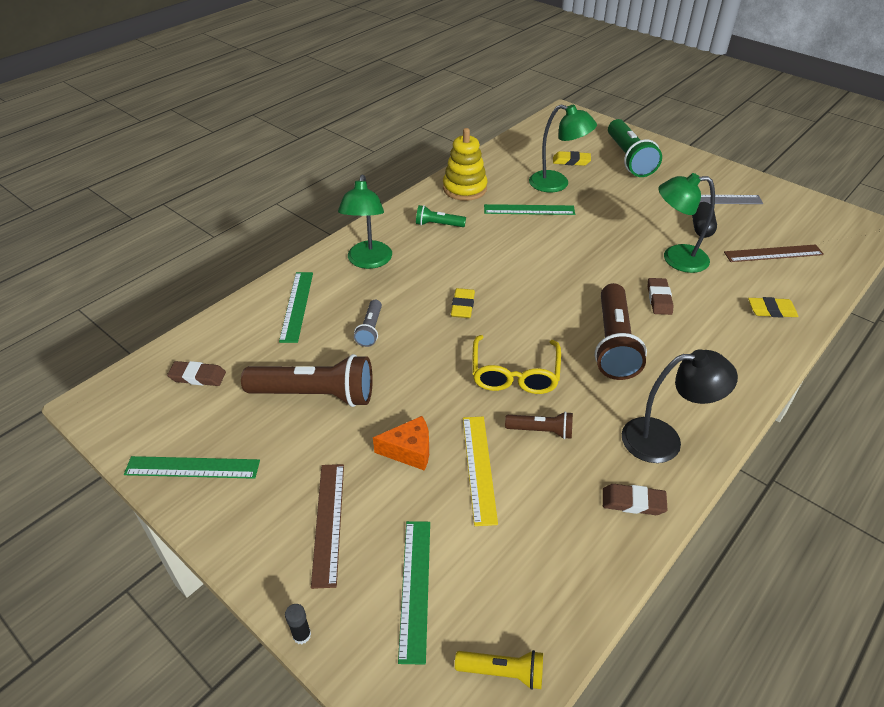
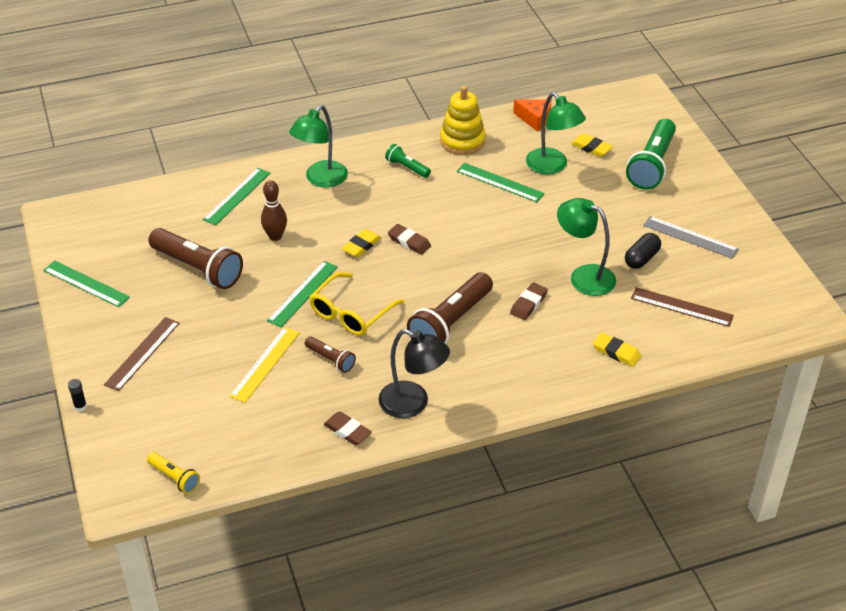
camera: 30 degrees right, 0 degrees up
(198, 376) = (130, 223): brown eraser -> brown eraser (409, 242)
(370, 329) = (275, 236): grey flashlight -> brown bowling pin
(409, 451) = (229, 333): orange cheese -> orange cheese (535, 119)
(415, 588) = (163, 413): green ruler -> green ruler (303, 293)

